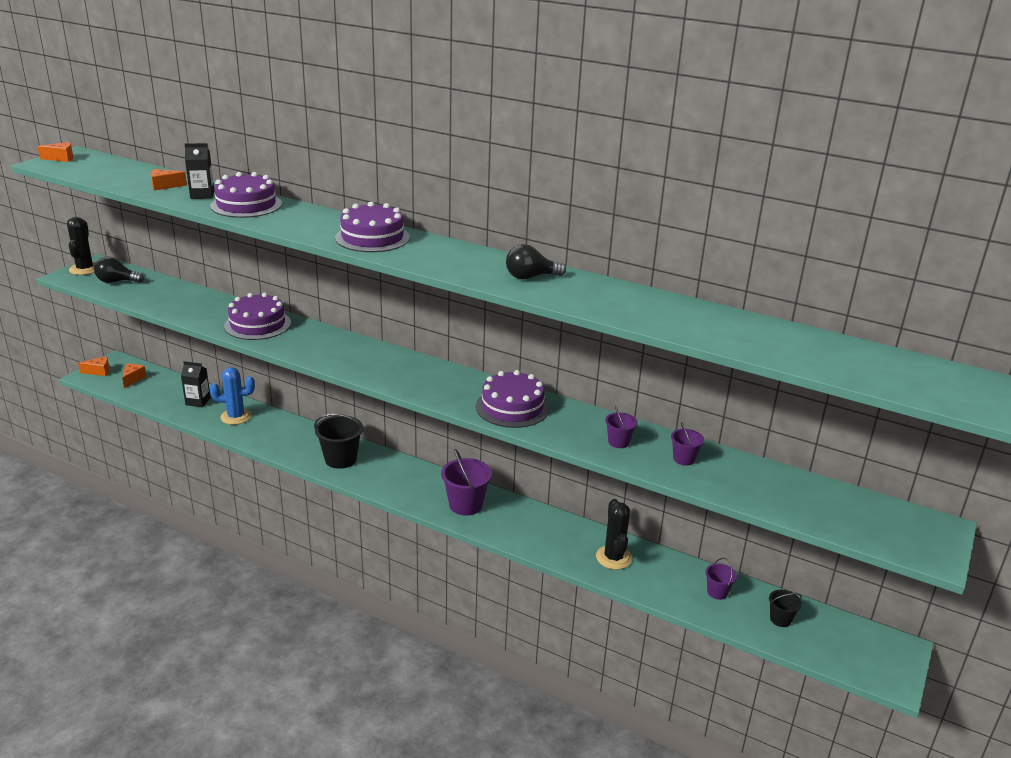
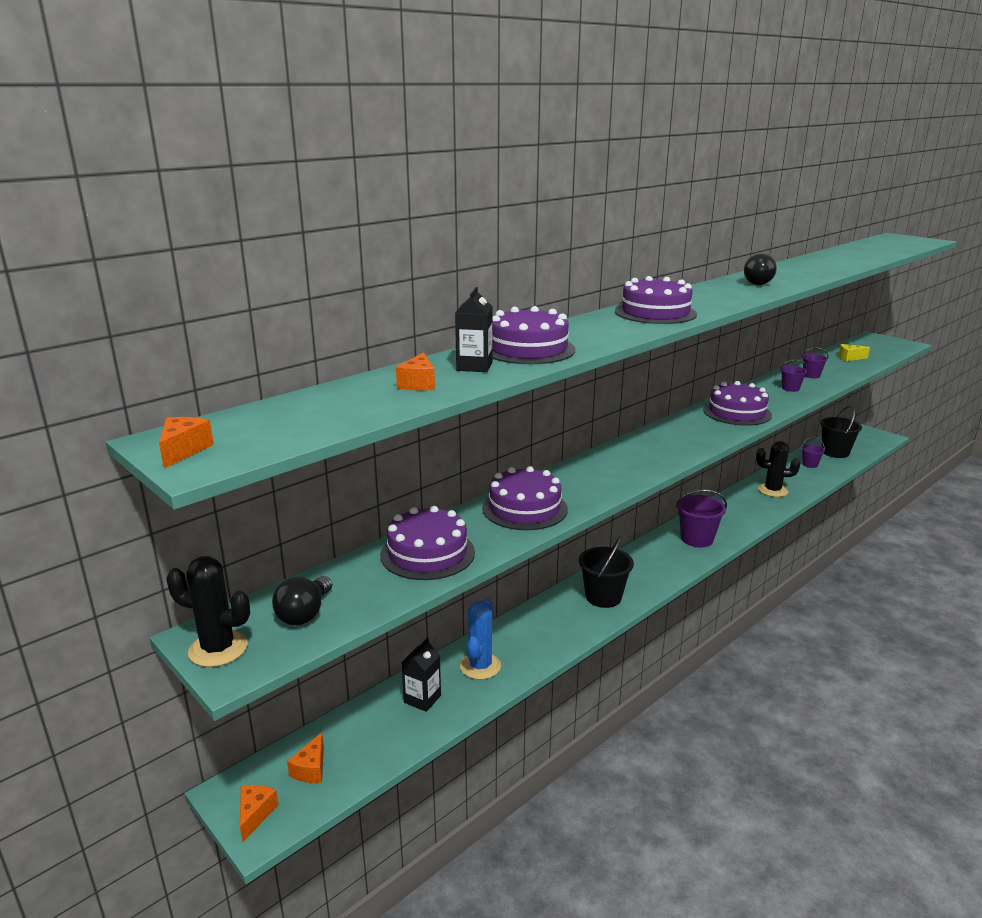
camera: 70 degrees left, 5 degrees down
(133, 379) = (311, 769): orange cheese -> orange cheese turned 105 degrees counterclockwise
(187, 302) = (427, 553): none -> purple cake
(780, 619) = (835, 452): black bucket -> black bucket, size x1.81
(796, 494) = (849, 358): none -> yellow cheese

